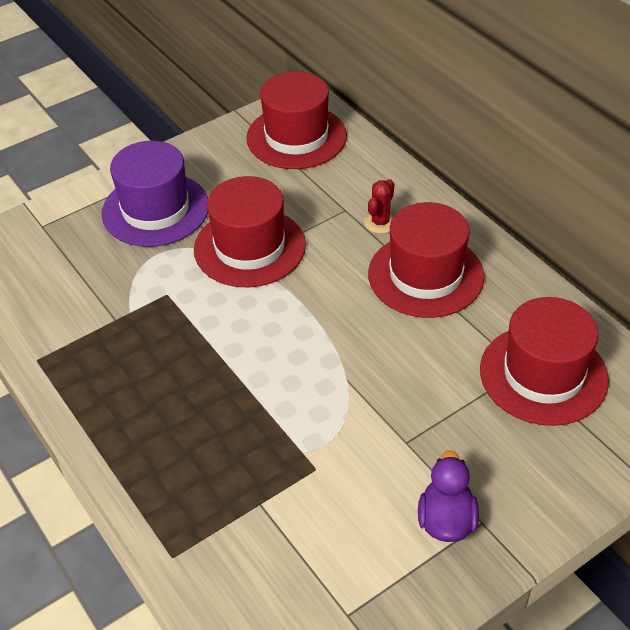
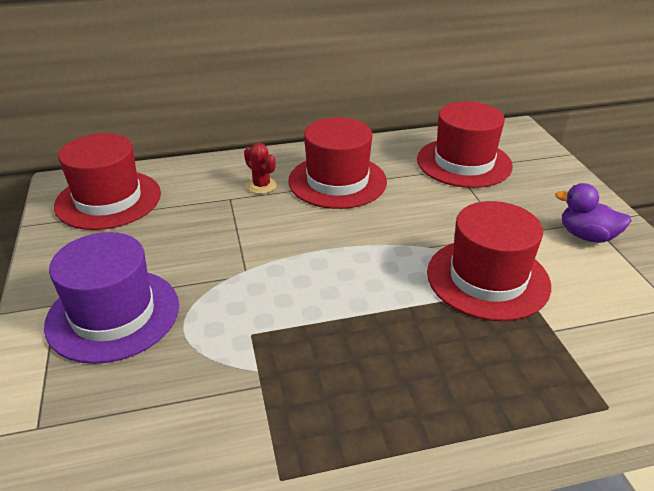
camera: 70 degrees left, 10 degrees down
(249, 247) = (230, 262): red hat -> red hat (487, 278)

